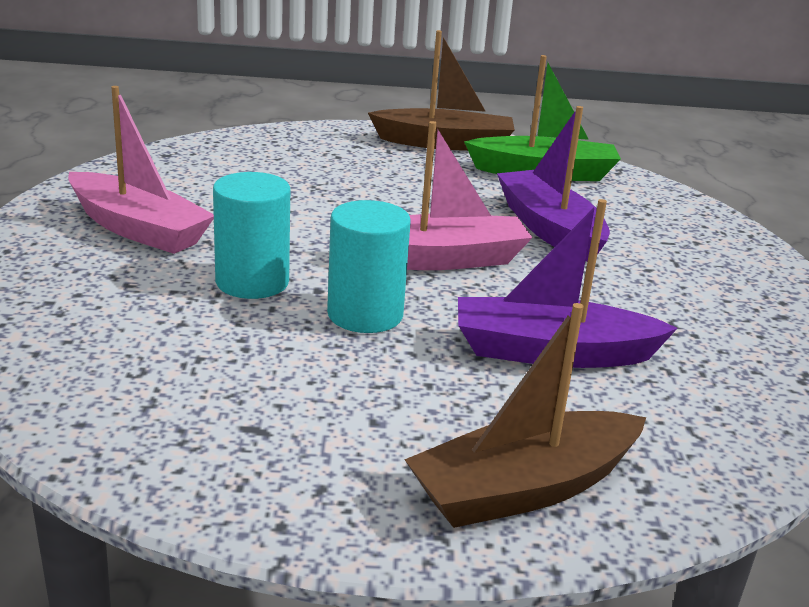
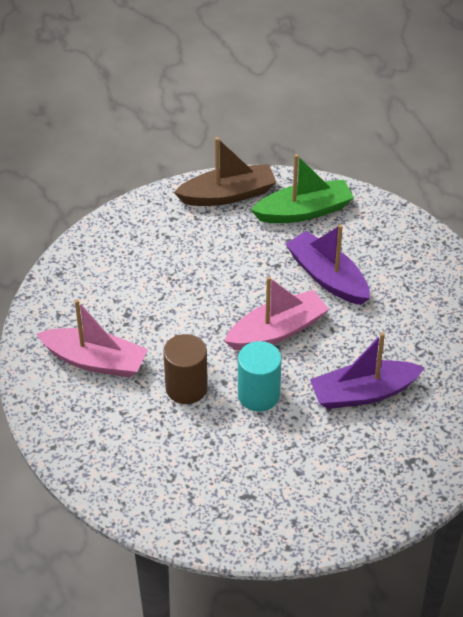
camera: 15 degrees left, 20 degrees up
(252, 282) = (186, 388): turquoise cylinder -> brown cylinder
(523, 489) = (379, 492): brown boat -> none

